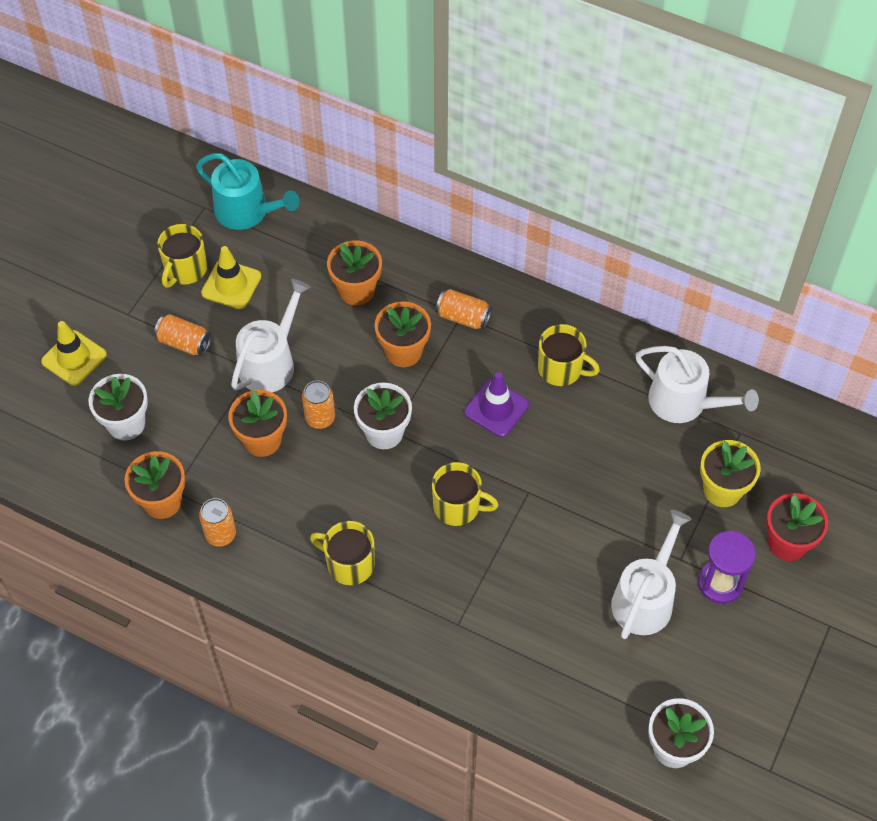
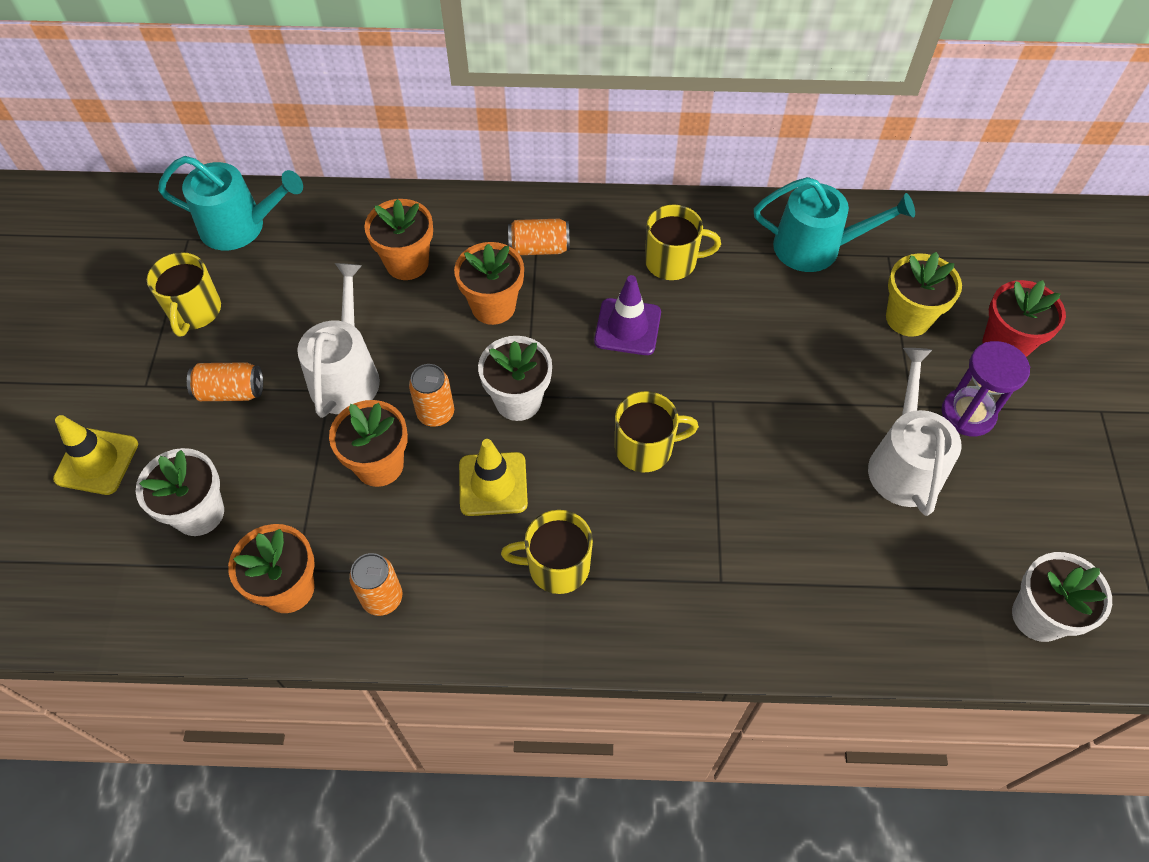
camera: 25 degrees left, 0 degrees up
(231, 284) = (258, 308): yellow traffic cone -> yellow traffic cone (493, 484)
(684, 402) = (815, 247): white watering can -> turquoise watering can

